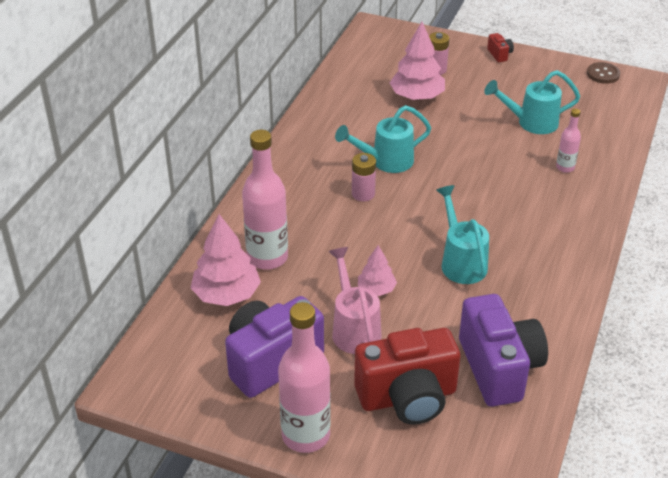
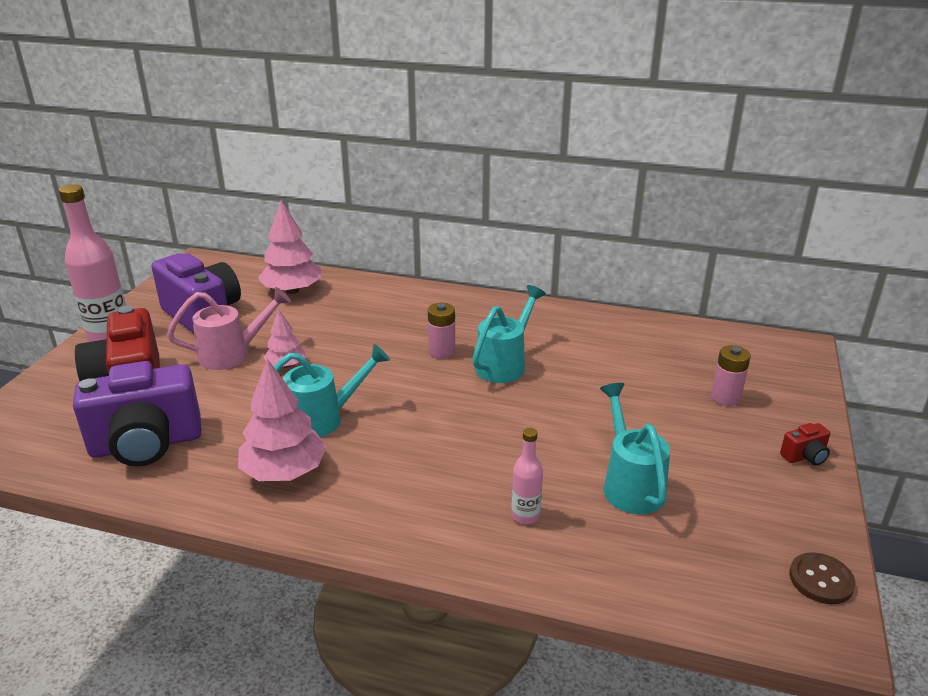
camera: 85 degrees right, 10 degrees down
(267, 258) = (340, 305): pink bottle -> none
(386, 161) = (504, 364): turquoise watering can -> turquoise watering can turned 60 degrees clockwise
(417, 97) = (650, 383): pink tree -> pink tree (284, 471)

